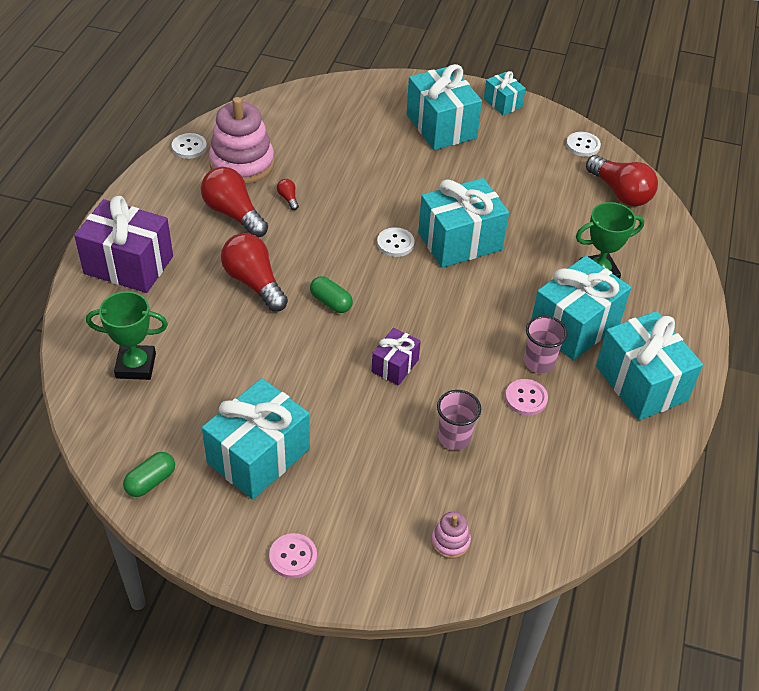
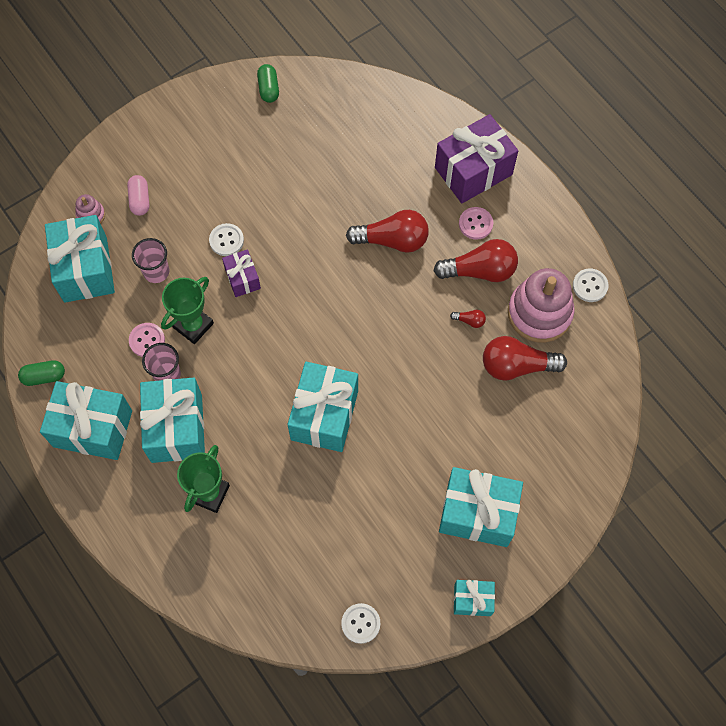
camera: 130 degrees right, 20 degrees up
(136, 366) = (369, 127): green trophy -> green trophy (193, 325)
(258, 456) = (239, 153): turquoise gift -> turquoise gift (85, 269)
(293, 557) = (155, 129): pink button -> pink button (475, 224)
(331, 302) = (333, 278): green capsule -> green capsule (44, 376)
(391, 508) = (140, 200): none -> pink capsule
(395, 243) = (359, 364): white button -> white button (226, 240)
(620, 193) = (278, 599): red light bulb -> red light bulb (516, 365)

